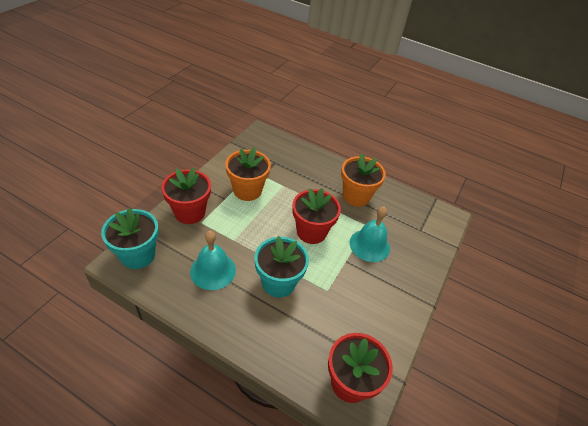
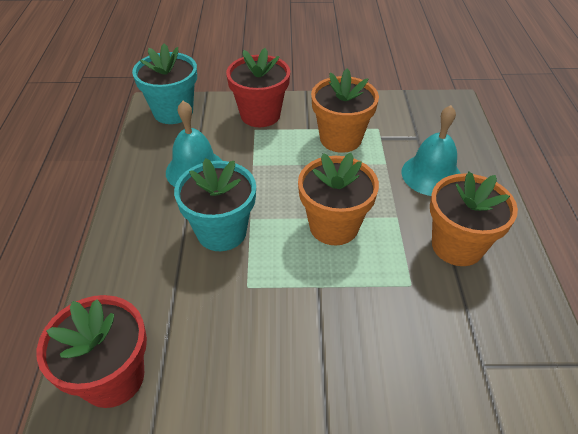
camera: 65 degrees right, 0 degrees up
(311, 232) = (334, 226): red flower pot -> orange flower pot
(369, 245) = (374, 303): turquoise bell -> turquoise bell (431, 175)

